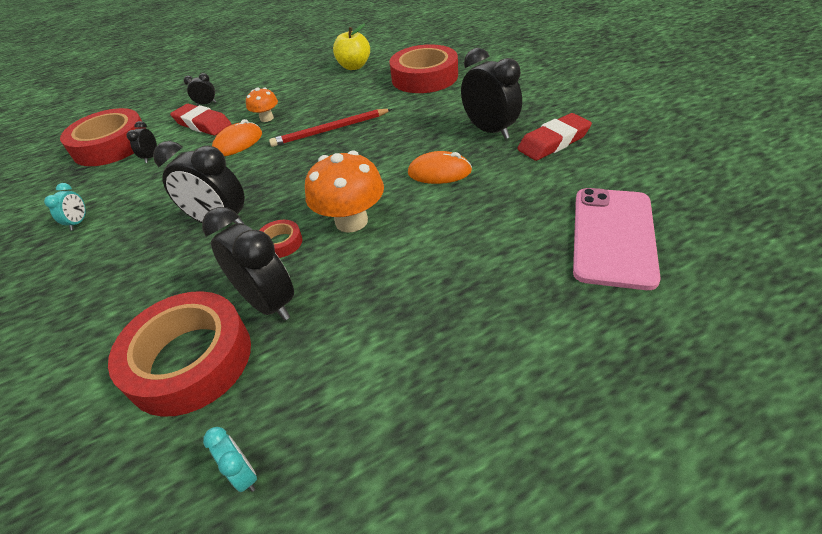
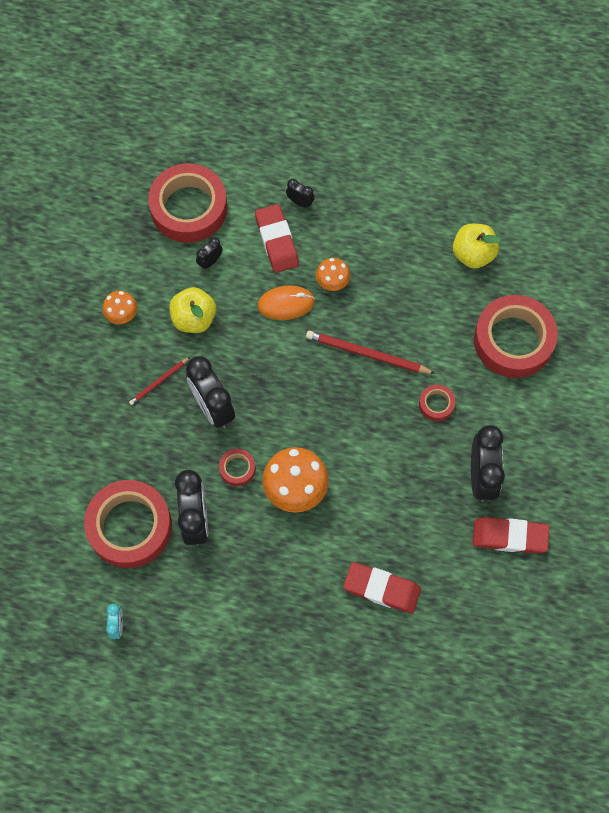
camera: 35 degrees right, 25 degrees up
(79, 222) = (122, 315): turquoise clock -> orange mushroom
(148, 238) = (158, 382): none -> red pencil
(158, 188) = (194, 318): none -> yellow apple
(410, 122) = (436, 404): none -> red tape
(439, 172) = (396, 492): orange mouse -> none
(505, 228) = (381, 589): none -> red eraser
(613, 236) = (435, 657): pink phone -> none

